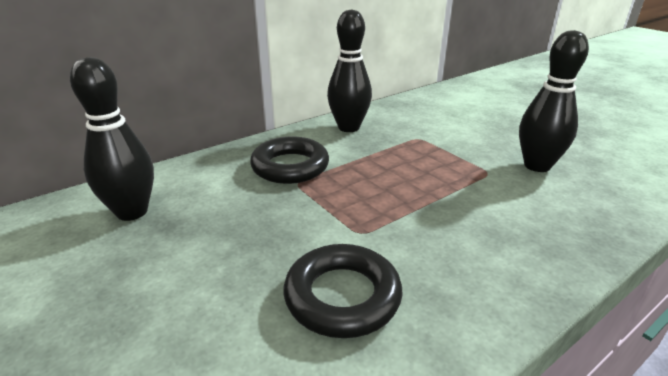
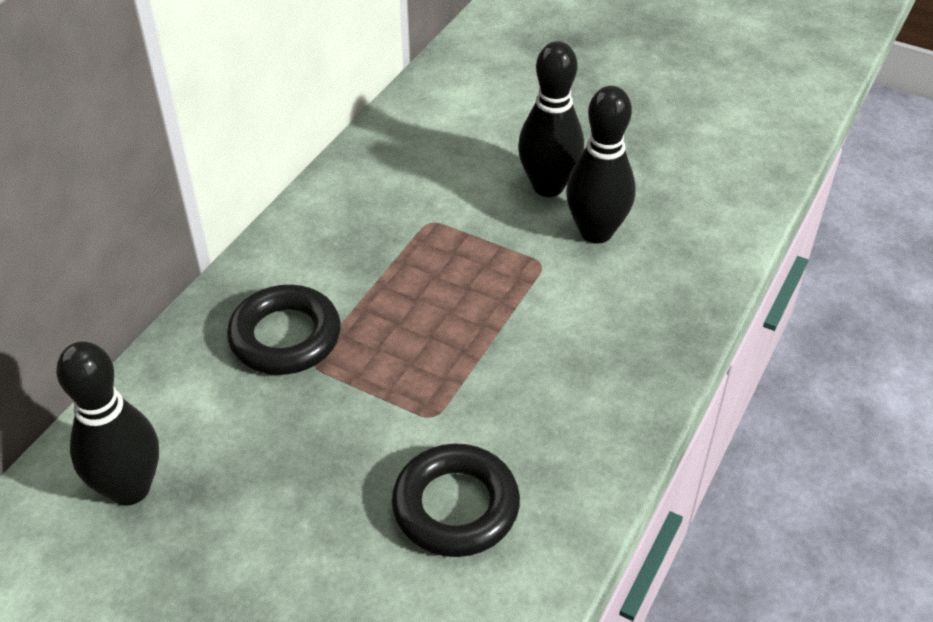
camera: 25 degrees left, 15 degrees up
(348, 127) = (322, 228): black bowling pin -> black bowling pin (548, 186)

